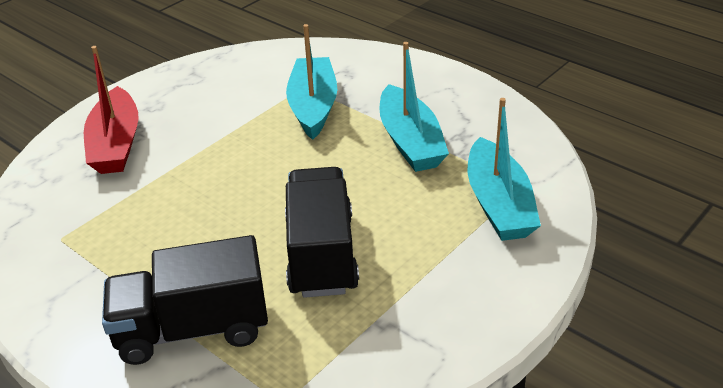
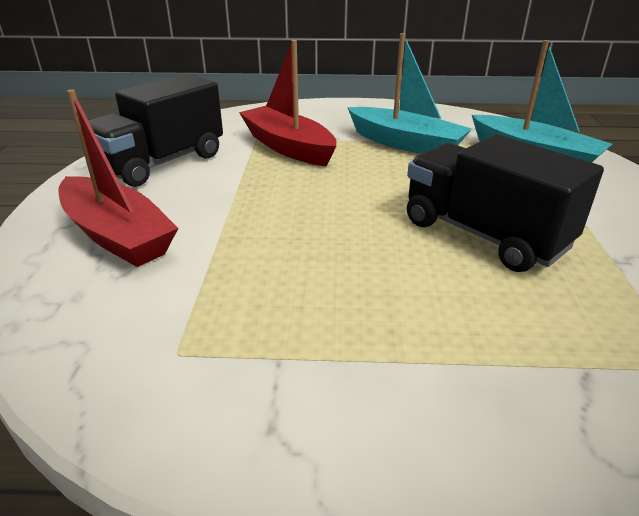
camera: 40 degrees left, 5 degrees down
(192, 329) = (495, 356): black truck -> black truck (161, 163)
(313, 106) = (288, 147): turquoise boat -> red boat

